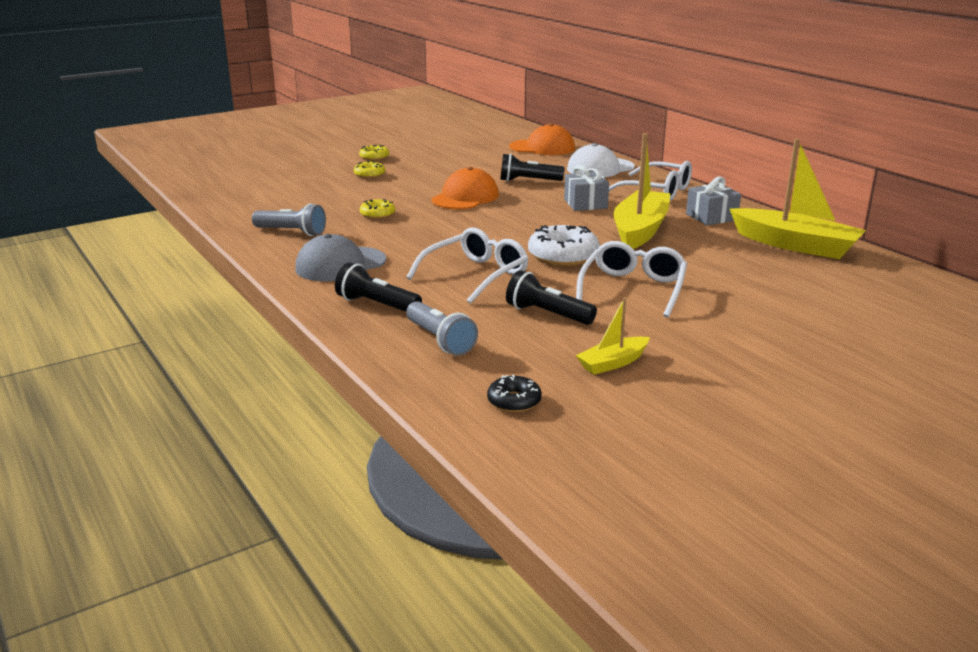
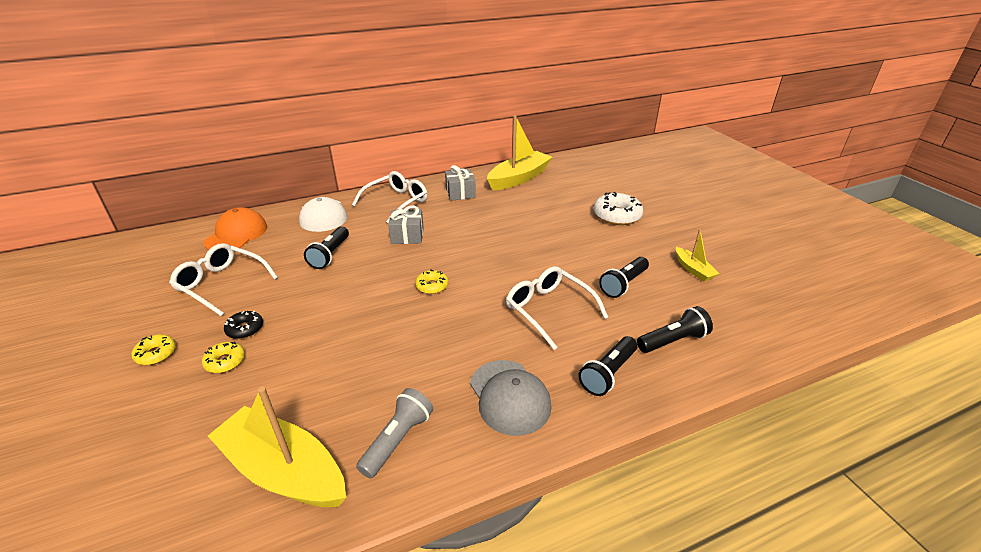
camera: 80 degrees left, 10 degrees up
(377, 214) = (372, 361): yellow donut -> yellow donut (432, 286)
(440, 340) = (673, 341): grey flashlight -> black flashlight
(465, 197) = (353, 296): orange cap -> none
(514, 401) = (756, 315): black donut -> black donut (245, 329)
(563, 256) = (517, 262): white donut -> white donut (617, 215)
(633, 289) = (582, 244): white glasses -> white glasses (222, 284)
(640, 230) = (476, 223): yellow boat -> yellow boat (283, 470)

